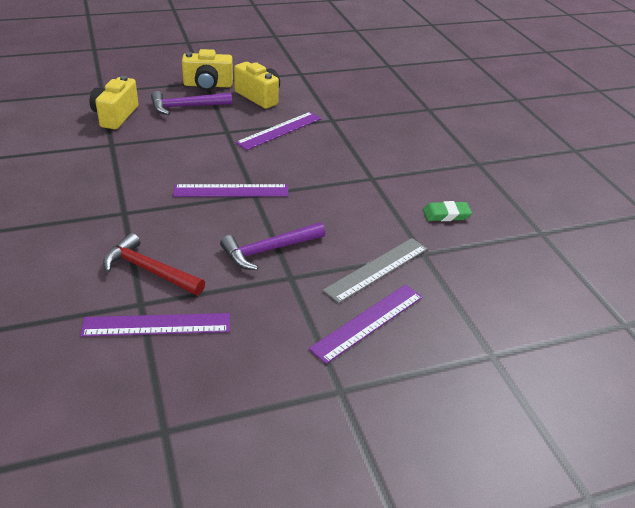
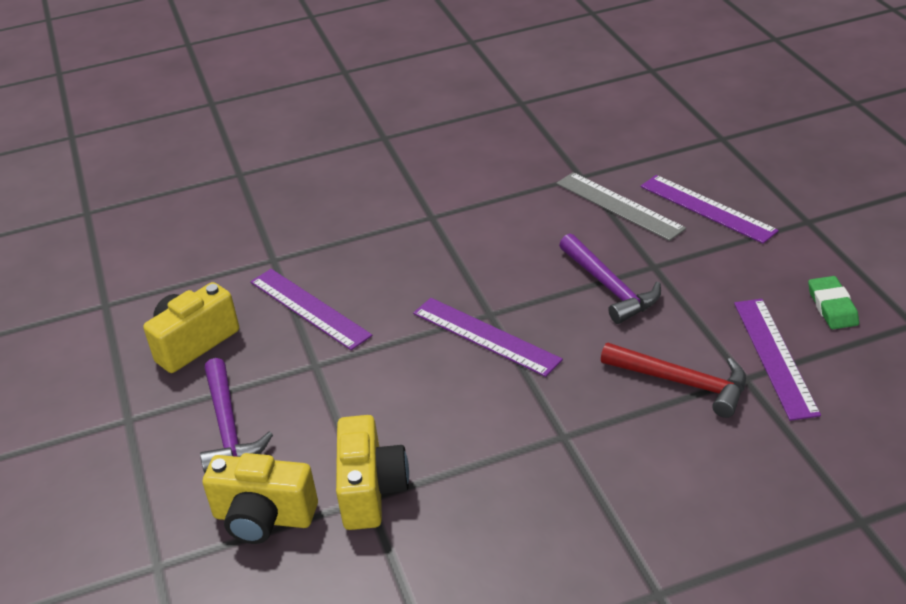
camera: 85 degrees left, 0 degrees up
(149, 270) = (682, 382): red hammer -> red hammer turned 90 degrees counterclockwise
(208, 85) = (142, 413): yellow camera -> yellow camera (371, 490)
(231, 191) = (485, 336): purple ruler -> purple ruler turned 45 degrees counterclockwise
(446, 214) = (502, 161): green eraser -> green eraser (832, 307)

